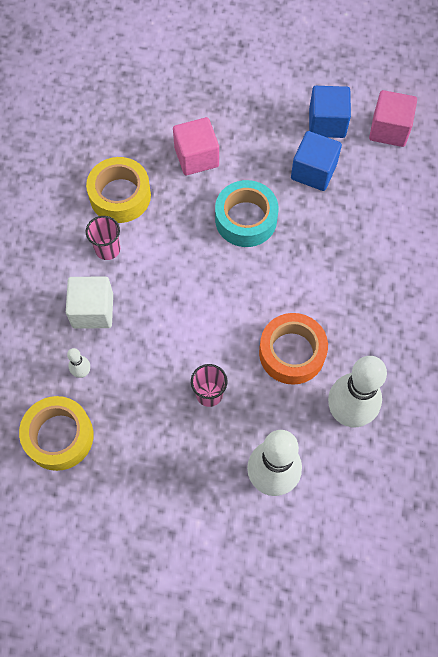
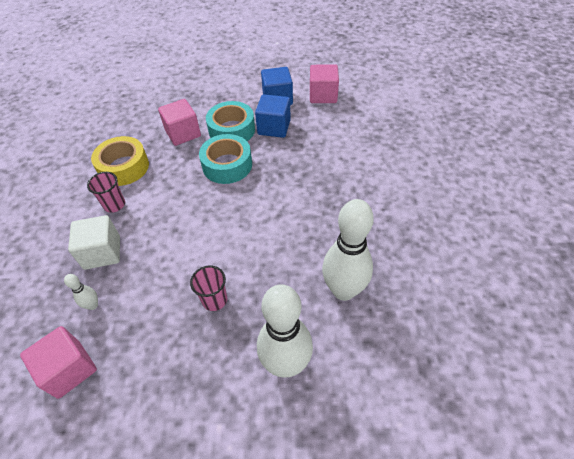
camera: 10 degrees left, 15 degrees down
(59, 436) = (69, 369): yellow tape -> pink cube
(259, 164) = (232, 130): none -> turquoise tape
(292, 353) = (283, 252): orange tape -> none

